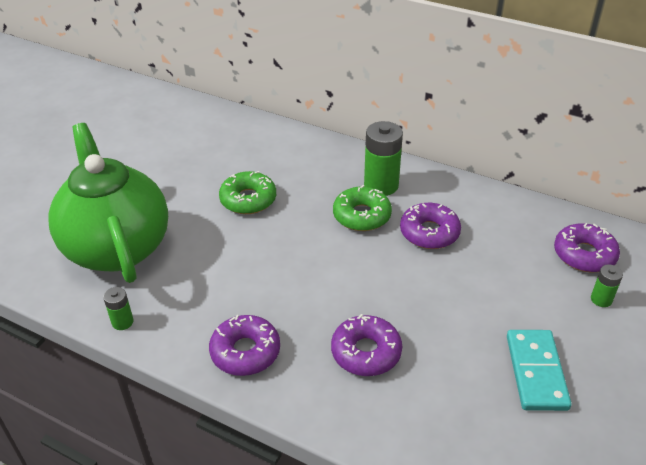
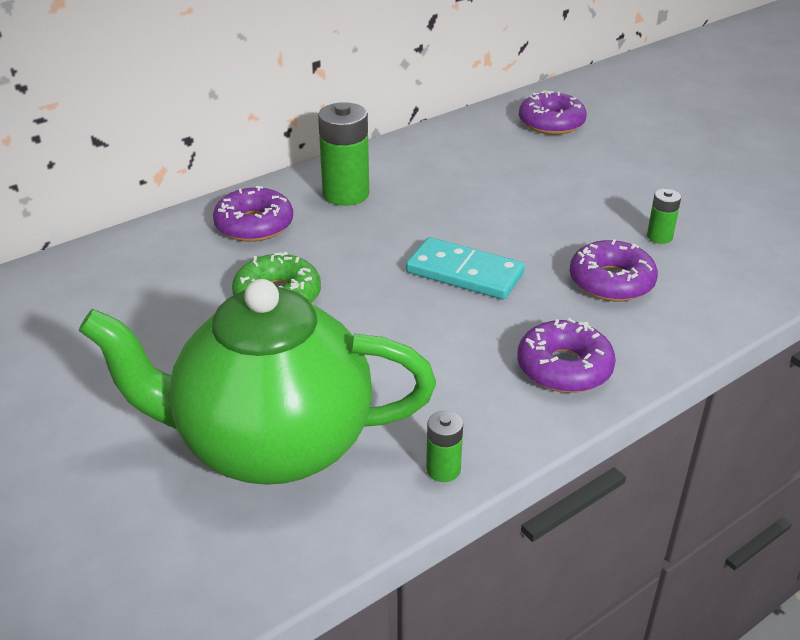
camera: 65 degrees left, 5 degrees down
(362, 215) = (388, 222): green donut -> none
(429, 232) = (454, 189): purple donut -> purple donut (254, 225)
(536, 372) = (686, 196): turquoise domino -> turquoise domino (464, 273)
(601, 299) = (614, 136): green battery -> green battery (659, 237)

